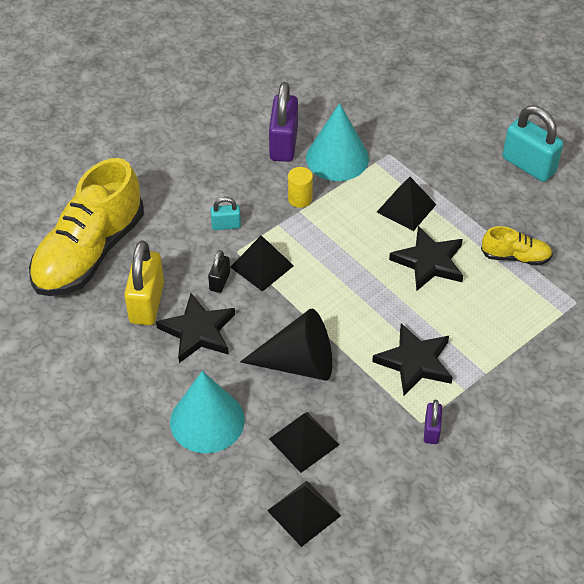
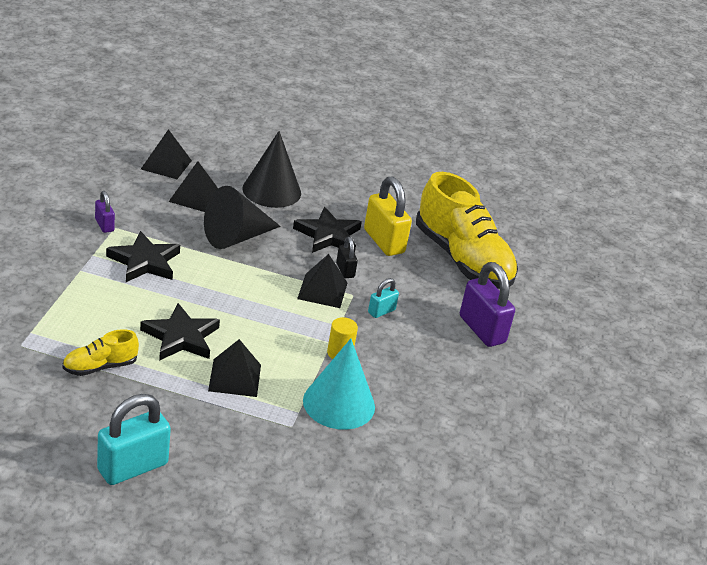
camera: 140 degrees right, 15 degrees down
(89, 253) = (462, 260): yellow shoe -> yellow shoe turned 150 degrees clockwise
(207, 421) = (271, 190): turquoise cone -> black cone
(283, 144) = (401, 399): purple padlock -> purple padlock (482, 329)
(528, 165) = (133, 467): turquoise padlock -> turquoise padlock turned 45 degrees counterclockwise

